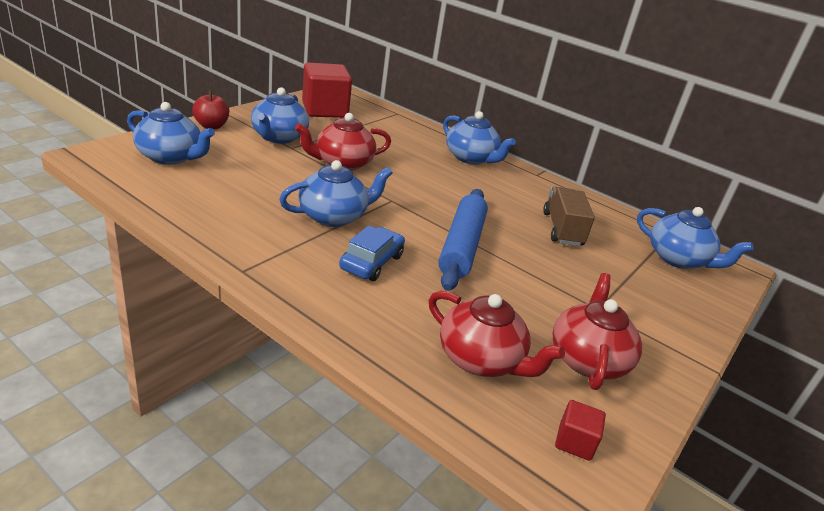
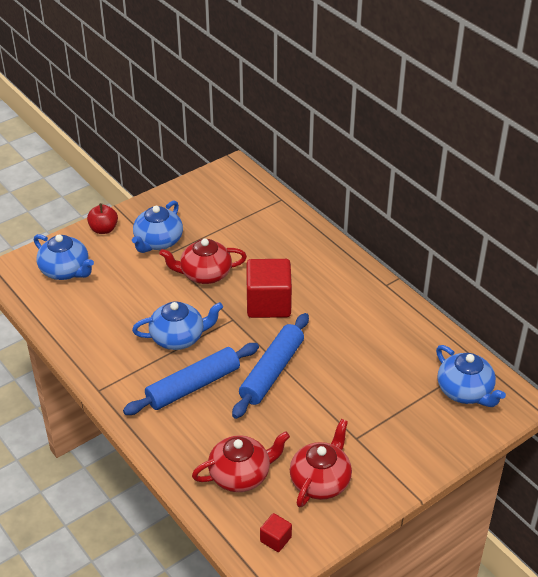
camera: 20 degrees right, 10 degrees up
(325, 110) = (210, 199): red cube -> red cube (268, 304)
(371, 262) = (193, 386): blue car -> blue rolling pin
(471, 158) = (329, 264): blue teapot -> none
(481, 359) = (241, 475): red teapot -> red teapot turned 75 degrees counterclockwise
(562, 229) = (372, 354): brown truck -> none

